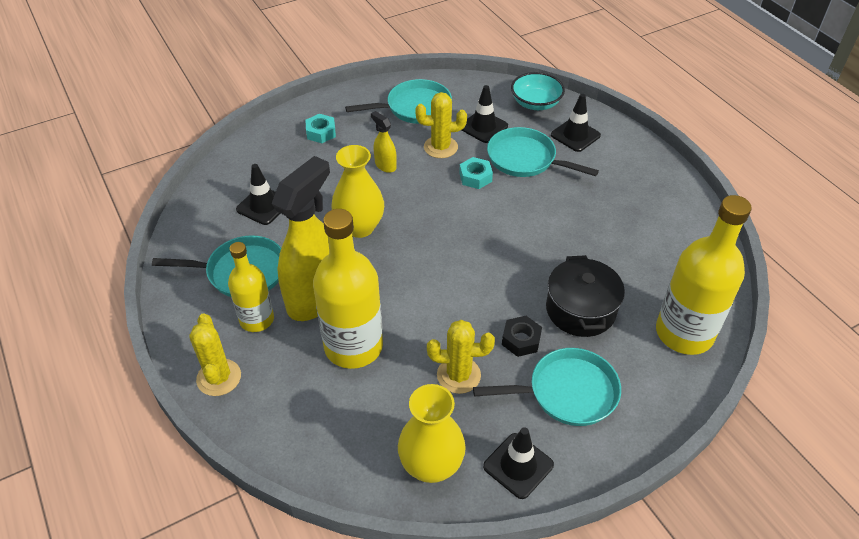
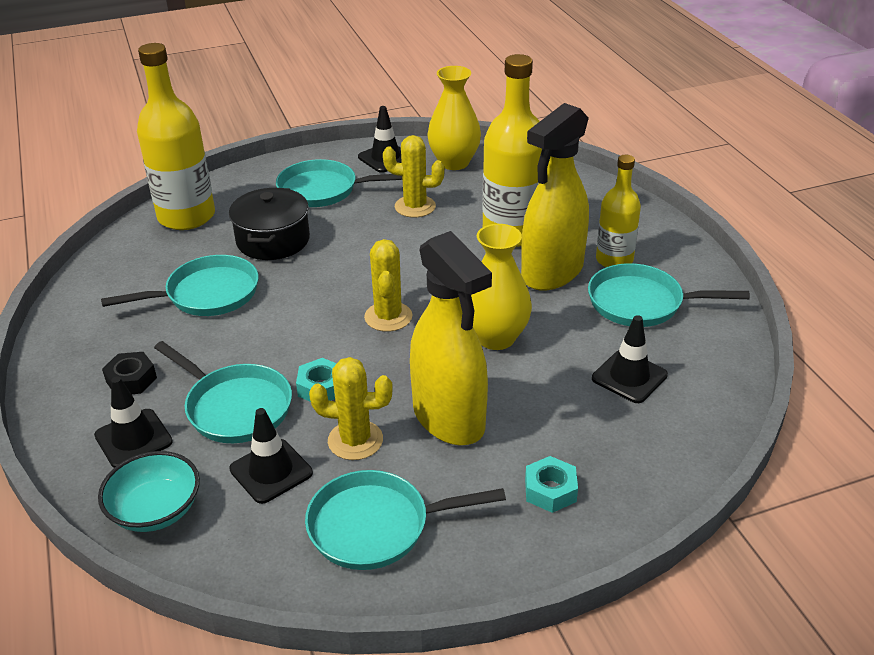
camera: 170 degrees left, 10 degrees down
(219, 377) = (642, 222): yellow cactus -> yellow cactus (388, 317)
(385, 165) = (449, 419): yellow spray bottle -> yellow spray bottle, size x2.27
(521, 340) = (345, 224): black nut -> black nut (131, 379)
(602, 243) = (206, 294): none -> turquoise pan

